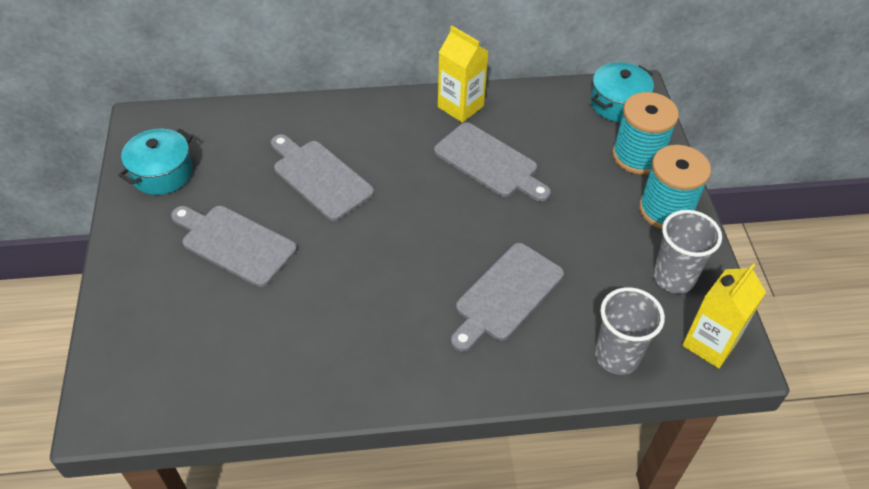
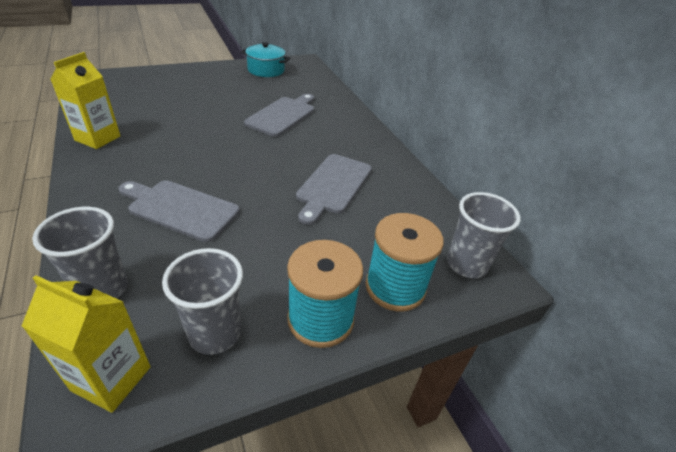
camera: 70 degrees right, 10 degrees down
(235, 243) = (215, 95): grey cutting board -> none
(460, 106) = (391, 164): yellow carton -> yellow carton (98, 138)
(618, 104) = (466, 264): turquoise pot -> grey cup

